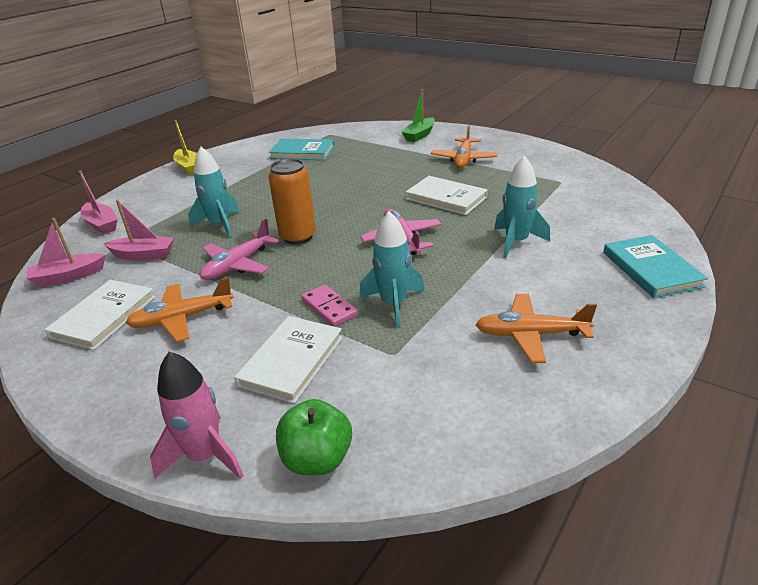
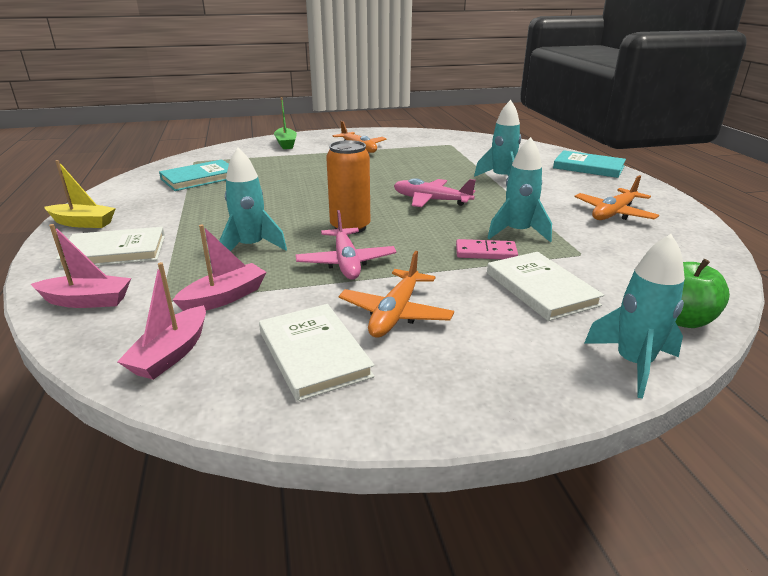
camera: 50 degrees left, 5 degrees down
(205, 456) = (633, 364): pink rocket -> turquoise rocket
(446, 198) = (402, 171): white book -> white book (115, 251)

